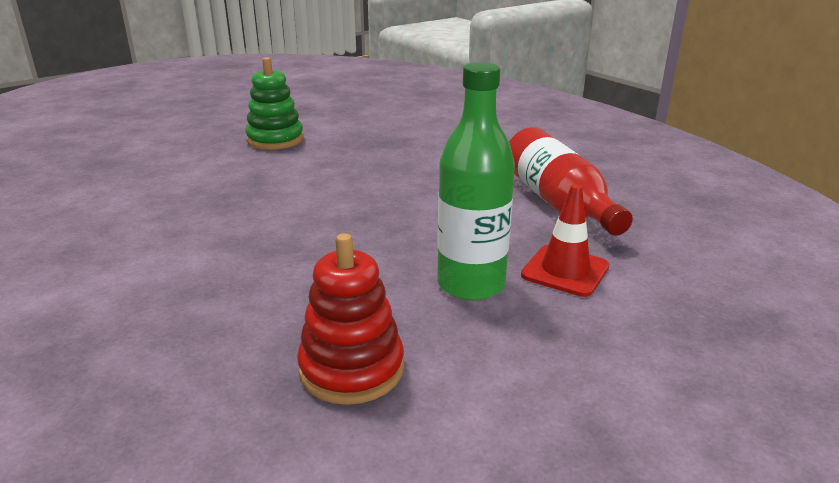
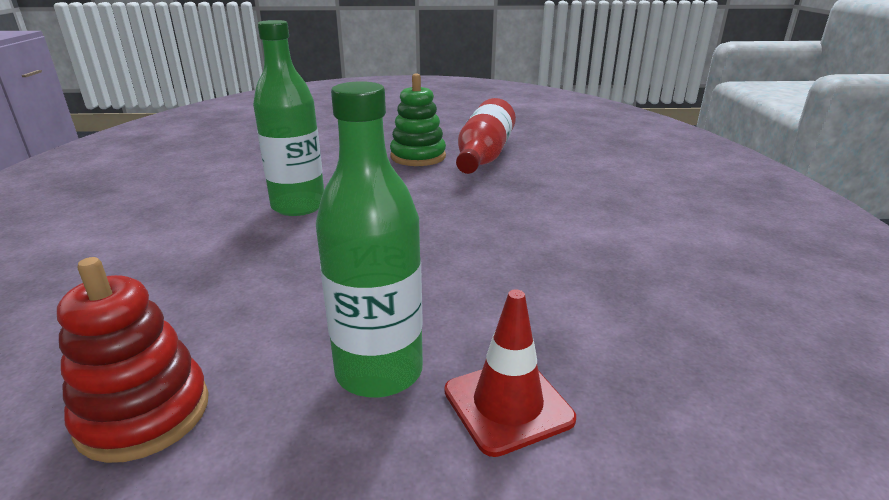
camera: 35 degrees right, 0 degrees up
(229, 206) = (298, 206): none -> green bottle
(558, 203) = (617, 308): red bottle -> red bottle (484, 156)

